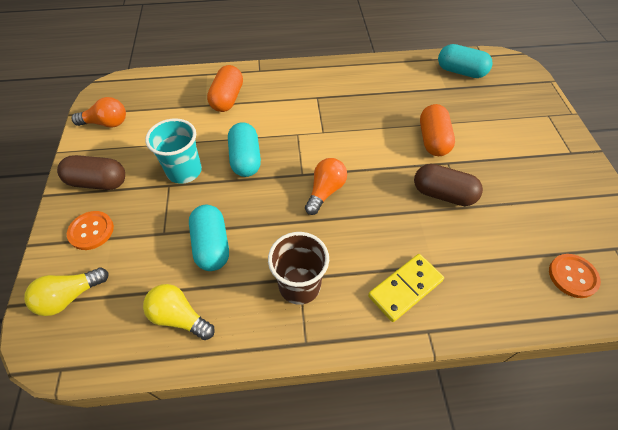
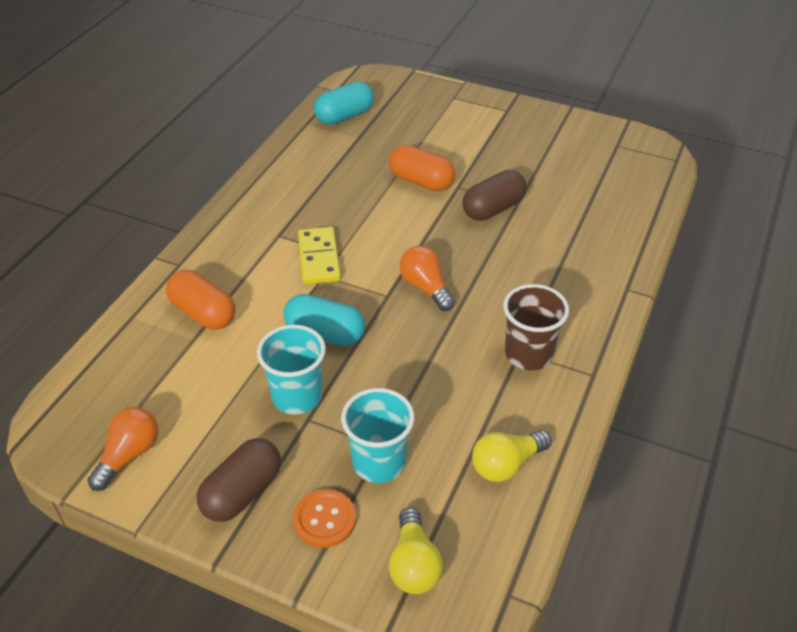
camera: 60 degrees left, 10 degrees down
(148, 238) = (379, 462): none -> turquoise cup
(212, 245) = (431, 407): turquoise capsule -> none
(405, 288) = (577, 283): yellow domino -> yellow domino (318, 258)
(572, 276) = (627, 181): orange button -> none

